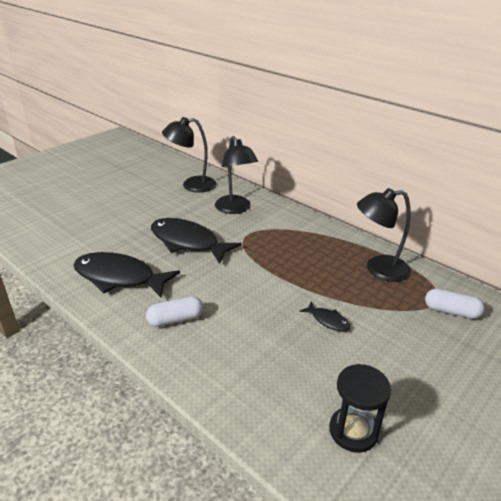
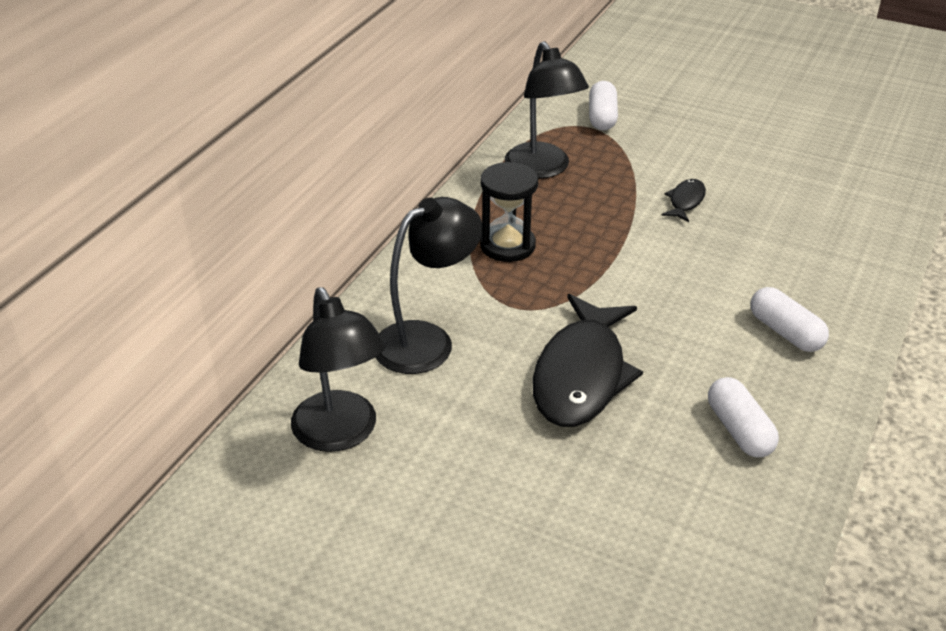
camera: 105 degrees left, 5 degrees up
(119, 277) = (739, 430): black fish -> white capsule
(353, 431) = (838, 173): black hourglass -> black hourglass (507, 245)

